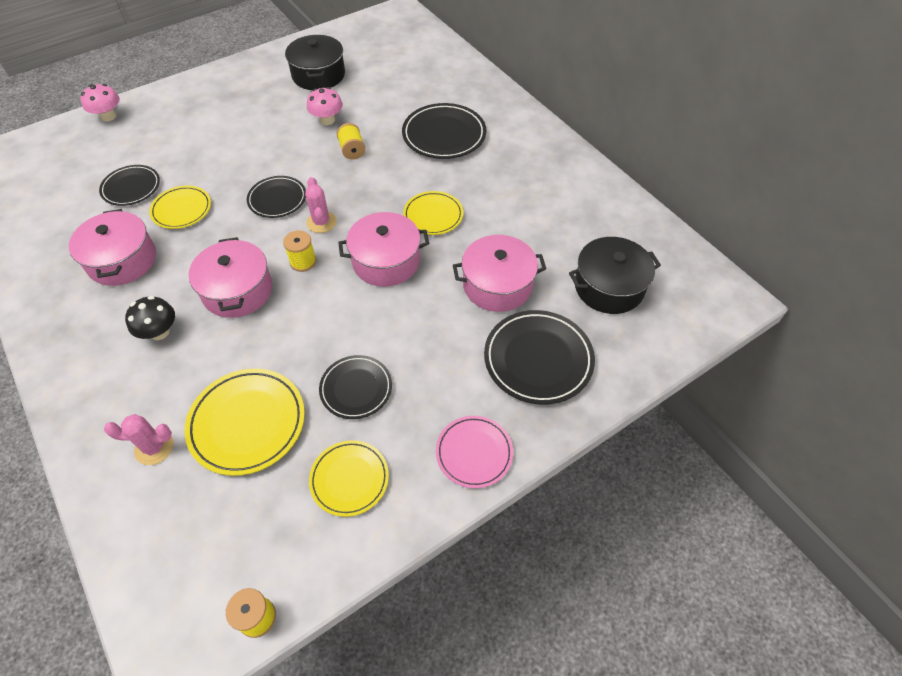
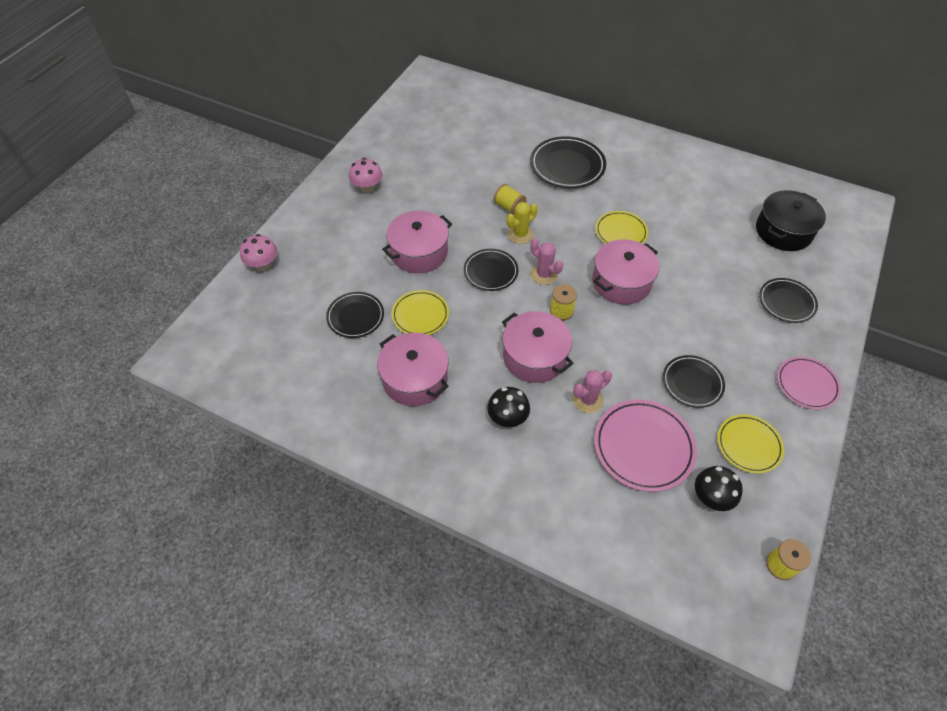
camera: 30 degrees left, 0 degrees up
(154, 447) = (595, 501): pink cactus -> pink cactus (588, 400)
(247, 423) = (643, 447): yellow plate -> pink plate
(260, 508) = (711, 497): none -> black mushroom
(318, 75) = (416, 154): black pot -> none
(327, 120) = (463, 190): pink mushroom -> pink mushroom (367, 187)
(337, 178) = (520, 234): none -> yellow cactus
(497, 285) = (713, 263): pink pot -> pink pot (419, 252)
(538, 359) = (786, 302): black plate -> black plate, size x0.64

